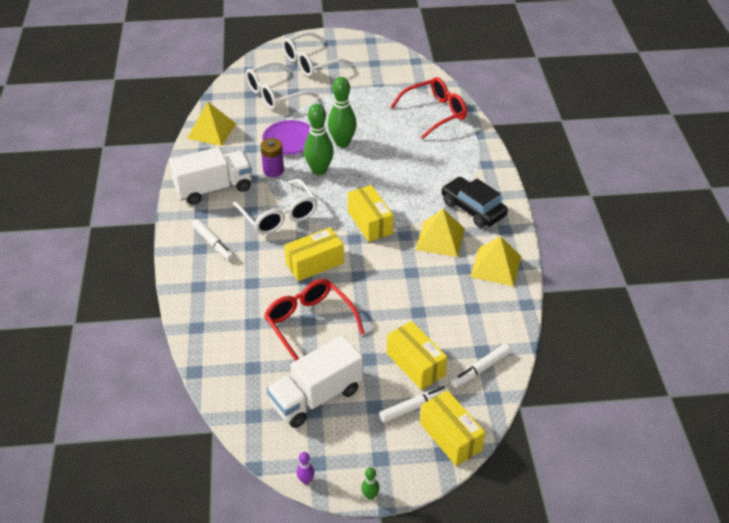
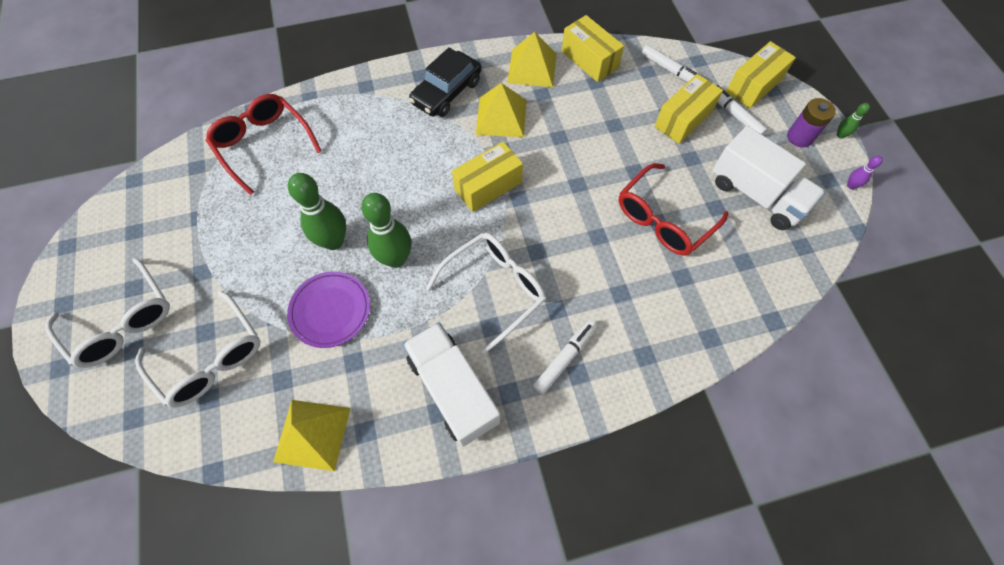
camera: 100 degrees left, 20 degrees up
(273, 170) = (402, 317): purple battery -> purple battery (799, 137)
(315, 263) = (570, 231): yellow box -> yellow box (589, 60)

